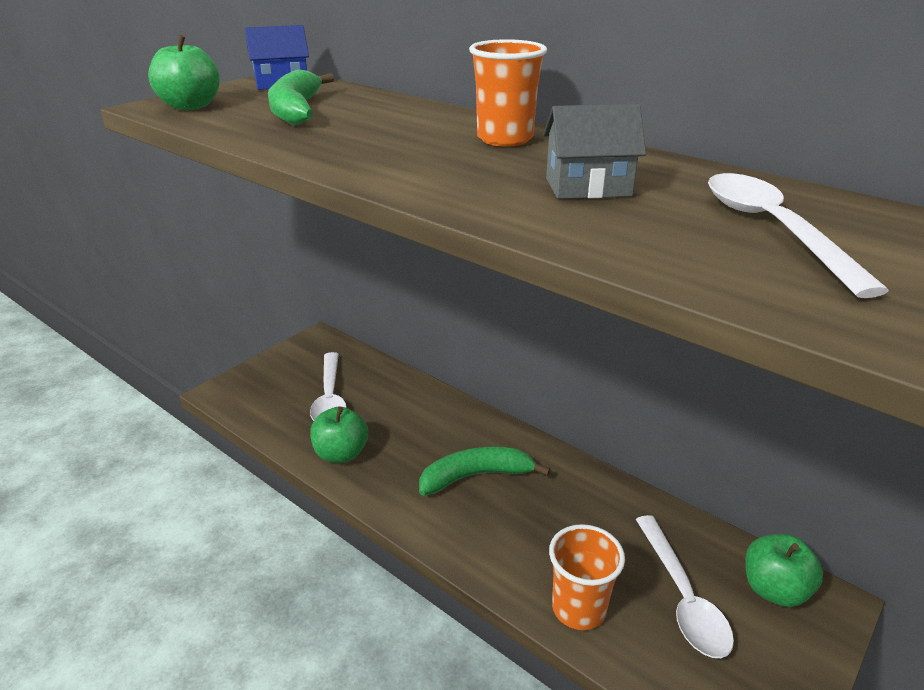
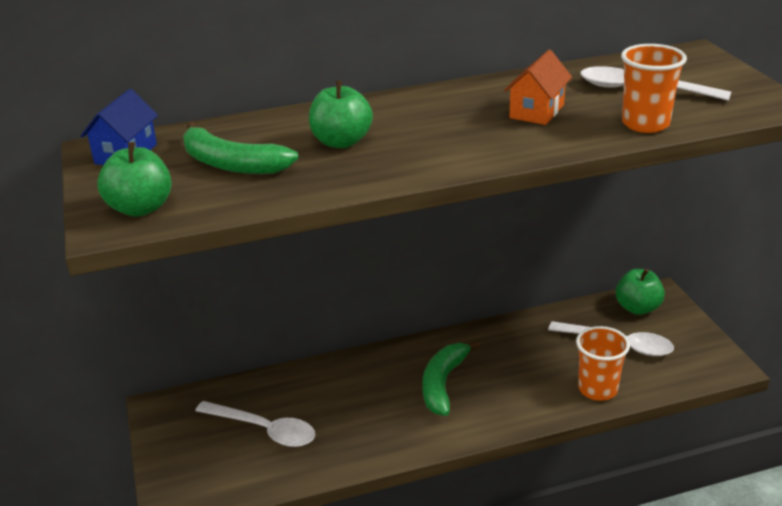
camera: 55 degrees left, 0 degrees up
(341, 454) = (349, 447): green apple -> green apple (341, 142)
(505, 139) = (417, 108): orange cup -> orange cup (645, 124)
(588, 187) = (537, 111): grey house -> orange house

